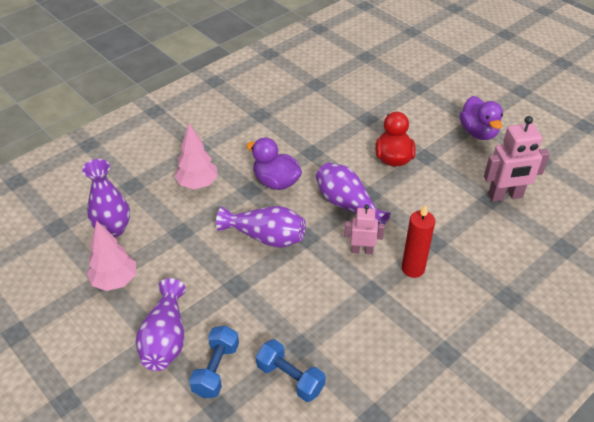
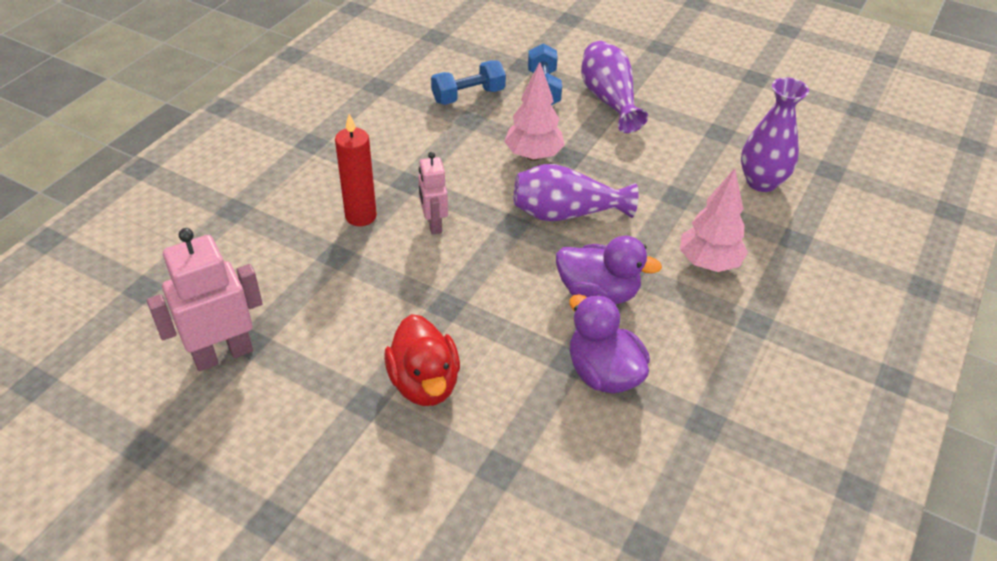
camera: 160 degrees right, 0 degrees up
(115, 281) = (705, 134): pink tree -> pink tree (533, 156)
(290, 378) = (468, 96): blue dumbbell -> blue dumbbell turned 45 degrees counterclockwise
(347, 205) = (474, 281): purple vase -> none
(362, 250) = (433, 224): pink robot -> pink robot turned 90 degrees clockwise
(478, 132) = (265, 491): purple duck -> purple duck (603, 373)

